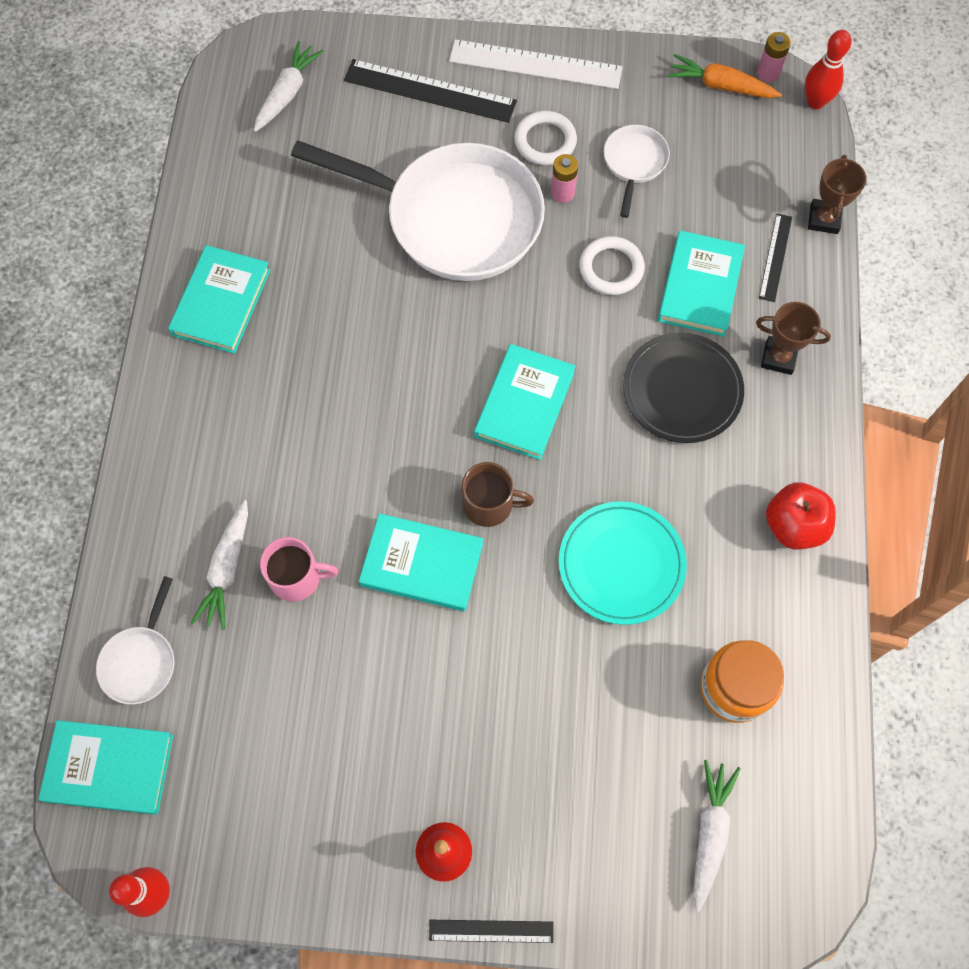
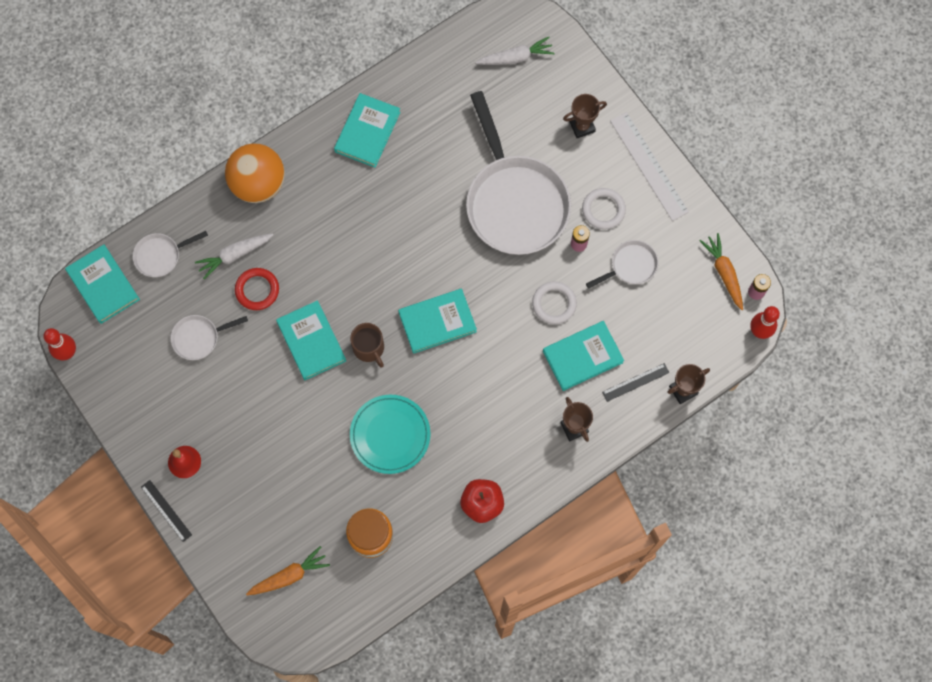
camera: 50 degrees right, 5 degrees up
(164, 470) = (258, 184): none -> orange ball
(221, 302) = (367, 132): turquoise book -> turquoise book turned 45 degrees counterclockwise
(294, 698) = (199, 338): none -> white pan
(297, 577) = (257, 290): pink mug -> red ring
(430, 91) = (582, 126): black ruler -> brown trophy
(682, 390) = (512, 393): black plate -> none
(710, 833) = (289, 575): white carrot -> orange carrot

